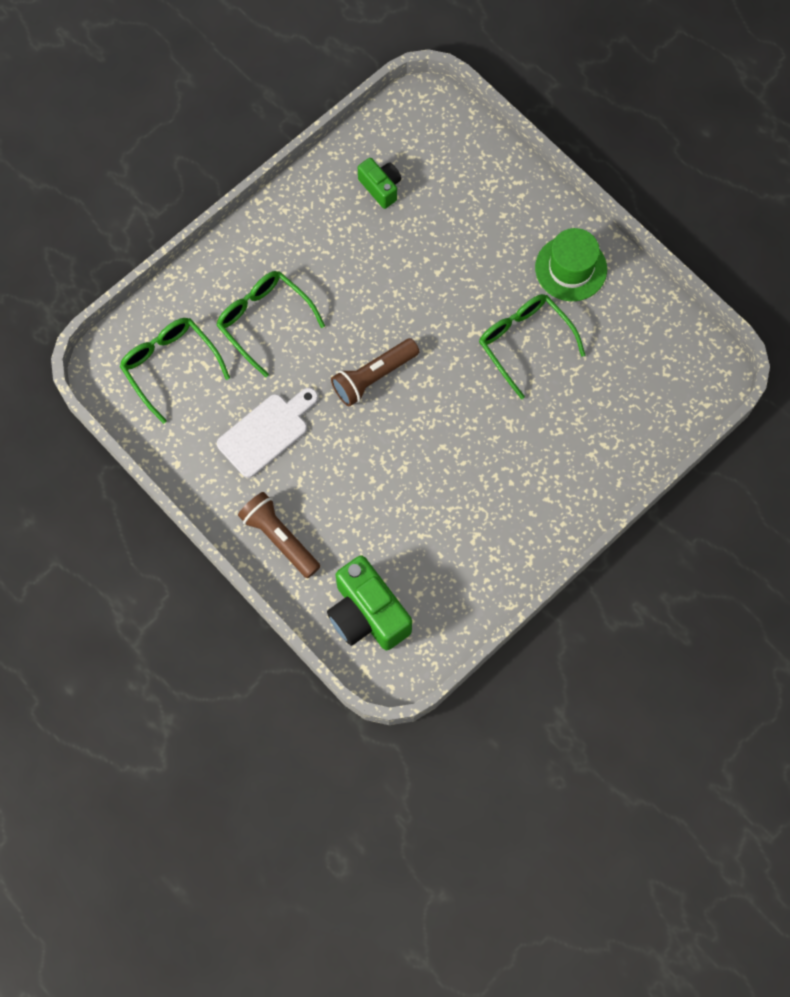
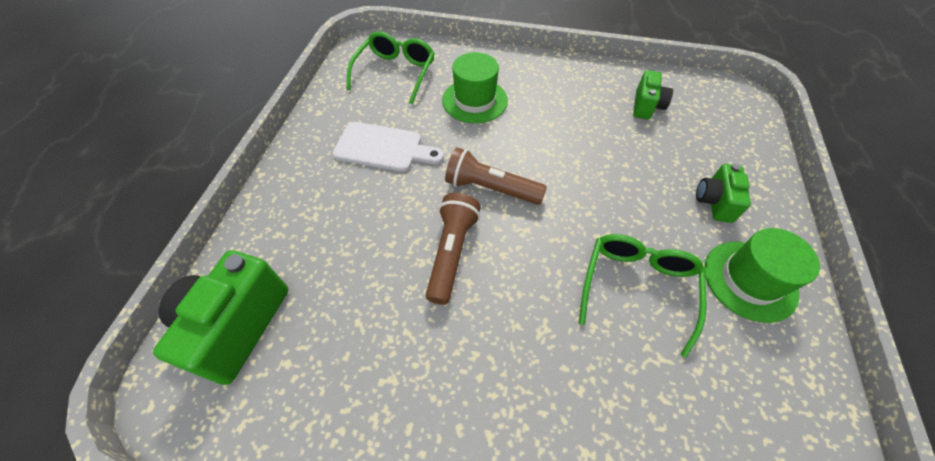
camera: 55 degrees right, 15 degrees down
(264, 321) = (474, 100): green glasses -> green hat
(279, 538) = (288, 207): brown flashlight -> brown flashlight (452, 252)
(503, 230) = (714, 202): none -> green camera

